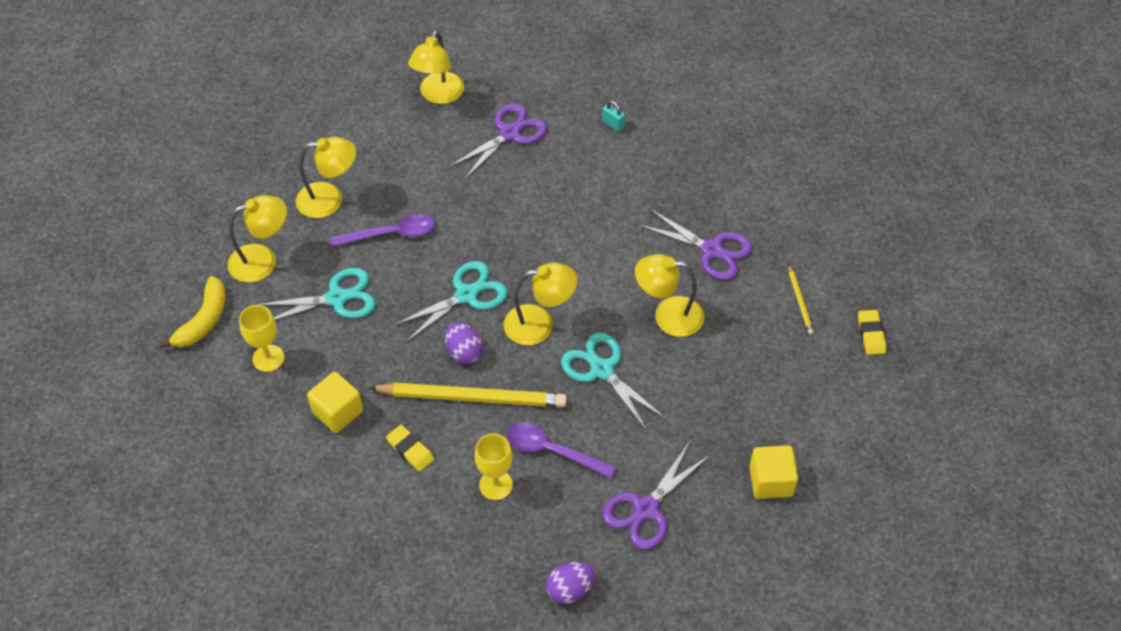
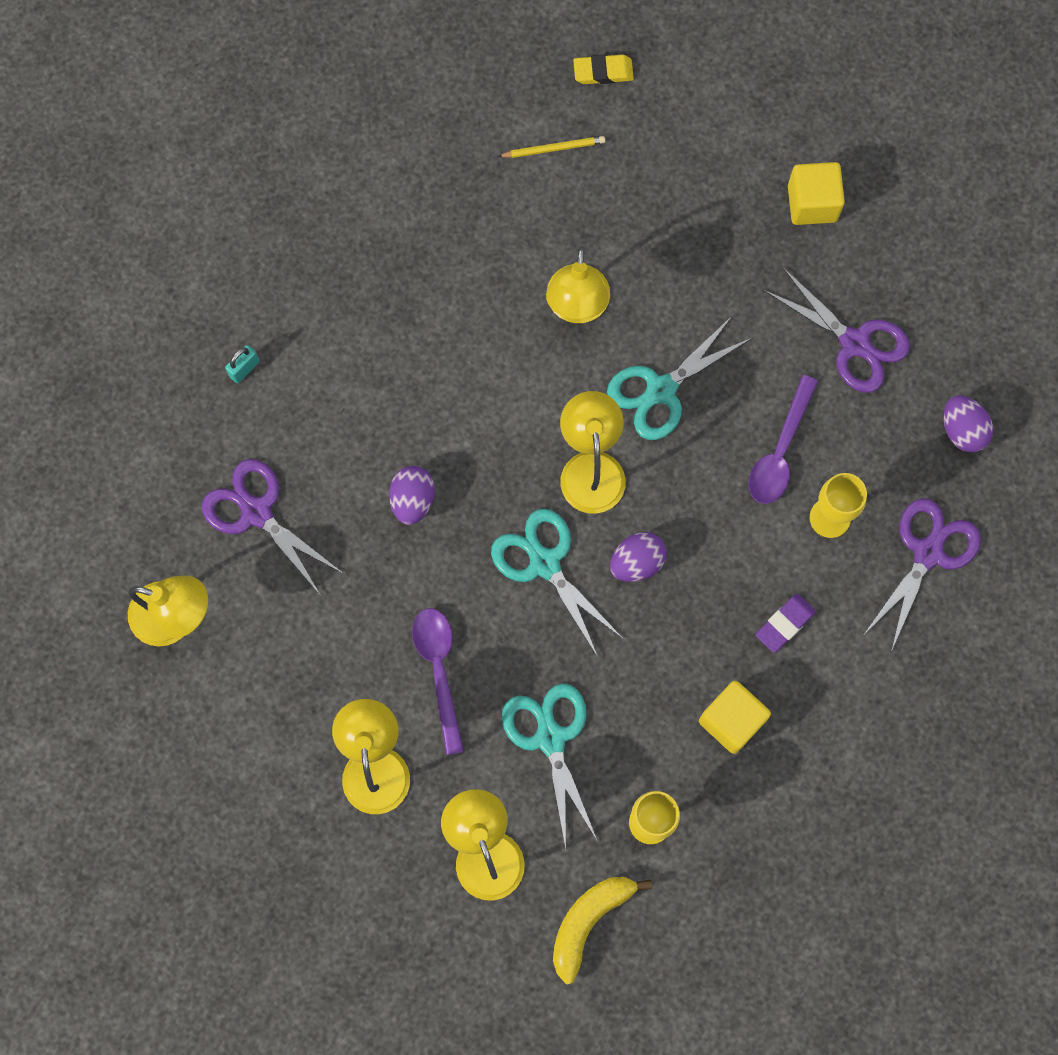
camera: 90 degrees left, 20 degrees up
(203, 320) = (589, 921): yellow banana -> yellow banana turned 75 degrees counterclockwise
(410, 450) = (784, 624): yellow eraser -> purple eraser
(472, 397) = (705, 550): yellow pencil -> none
(516, 218) = (413, 500): none -> purple egg
(712, 250) = (472, 248): purple scissors -> purple scissors (928, 553)

